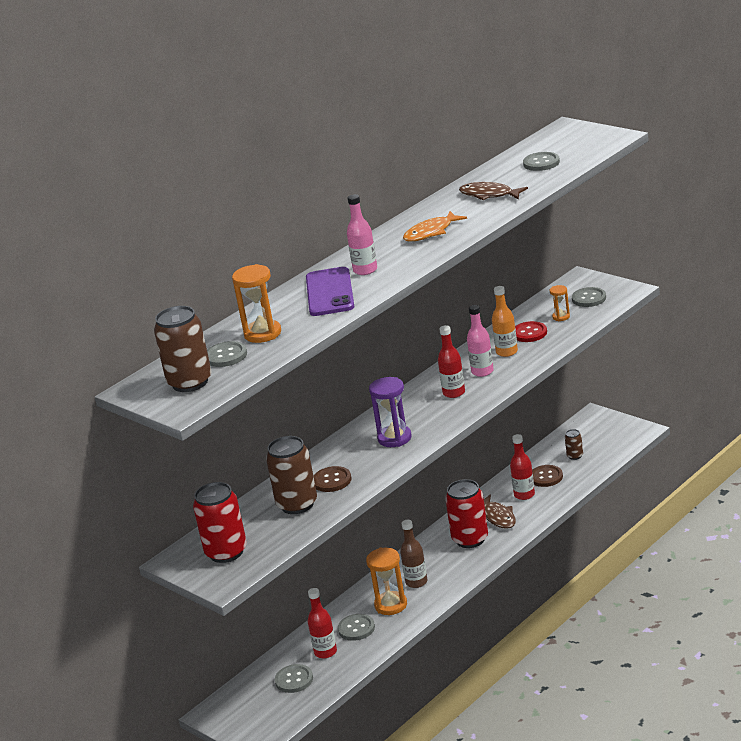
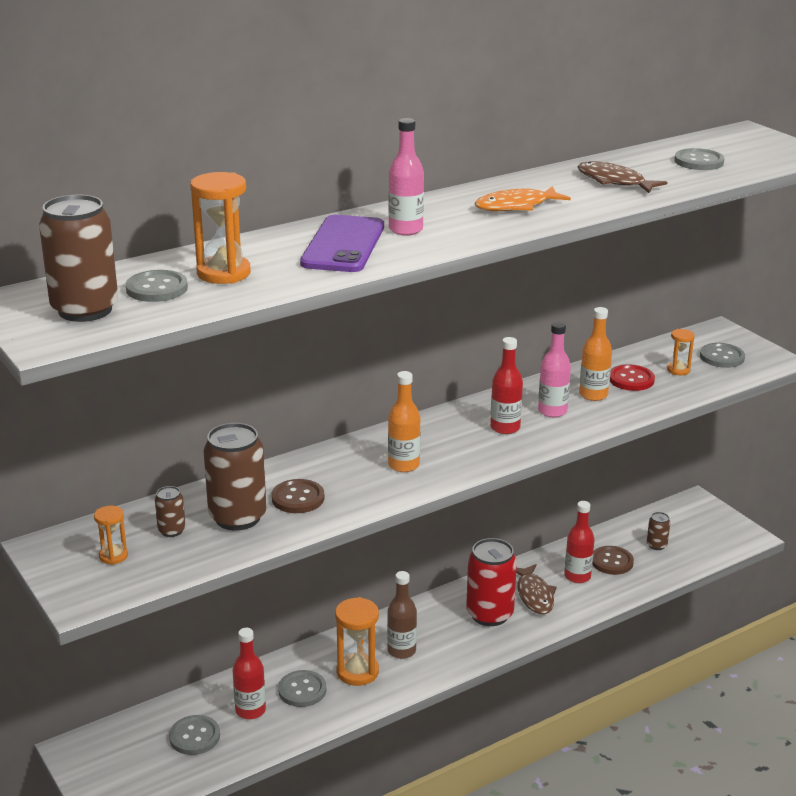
camera: 10 degrees right, 0 degrees up
(226, 552) = (113, 556): red can -> orange hourglass
(256, 525) = (171, 530): none -> brown can
(394, 438) = (403, 465): purple hourglass -> orange bottle

